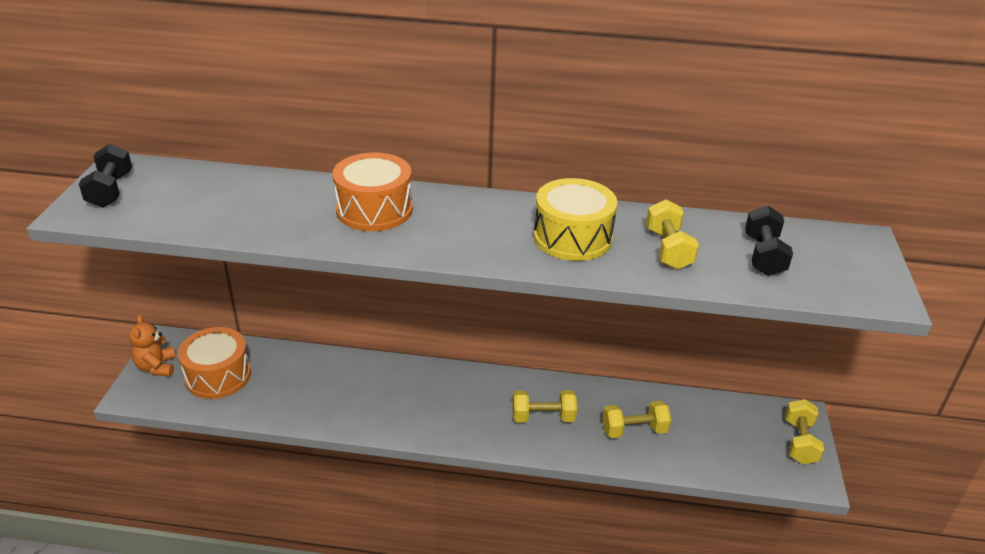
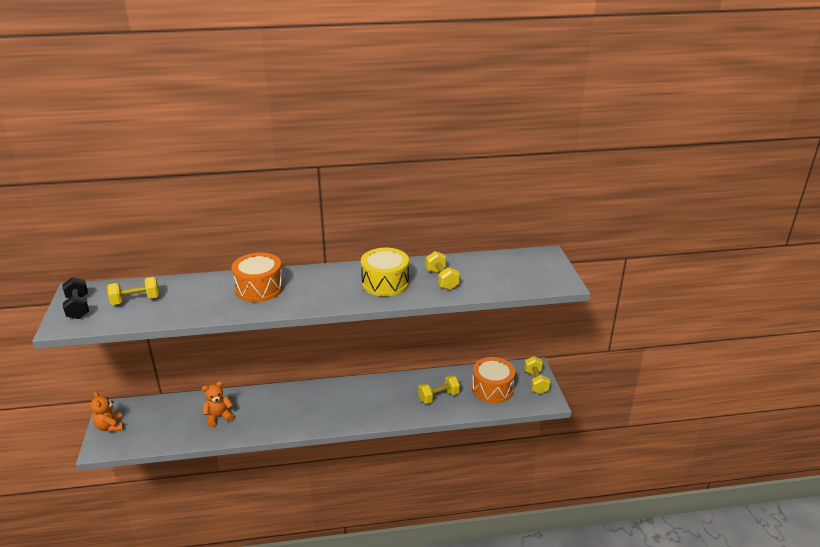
camera: 15 degrees left, 5 degrees down
(218, 376) = (156, 423): orange drum -> orange drum (492, 389)
(303, 387) = (218, 417): none -> orange teddy bear
(543, 417) = (381, 401): yellow dumbbell -> yellow dumbbell (136, 300)
(763, 256) = (495, 273): black dumbbell -> none

